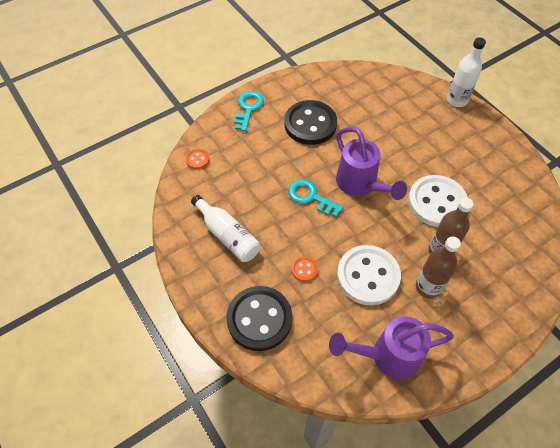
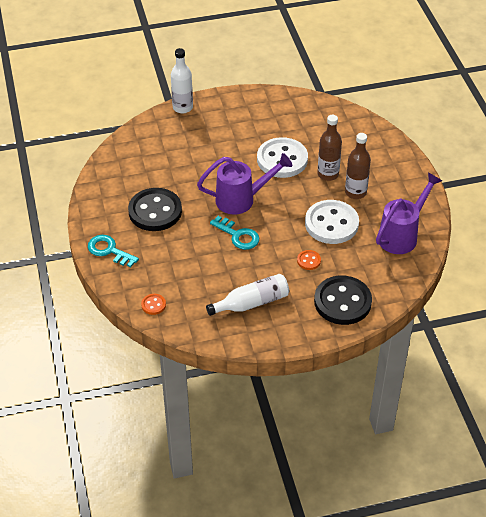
camera: 70 degrees left, 10 degrees down
(310, 197) = (238, 235): turquoise key -> turquoise key turned 105 degrees counterclockwise
(387, 356) = (402, 235): purple watering can -> purple watering can turned 150 degrees counterclockwise

